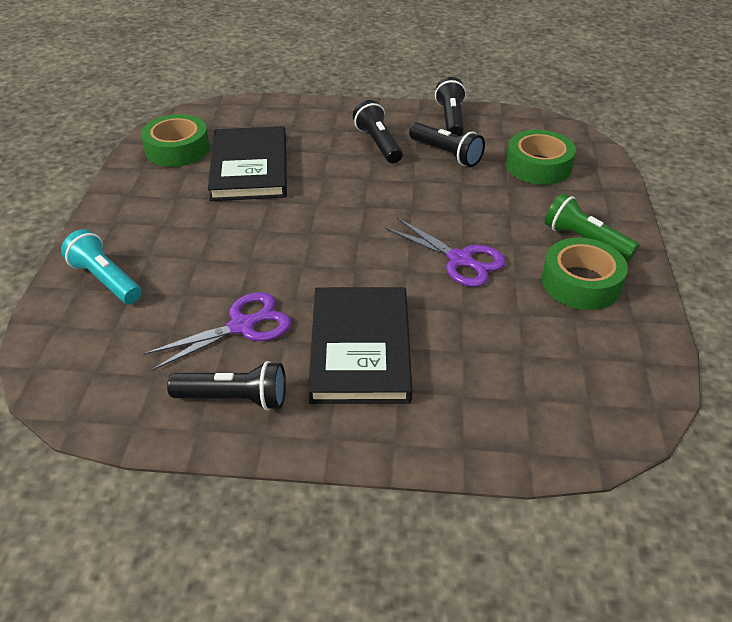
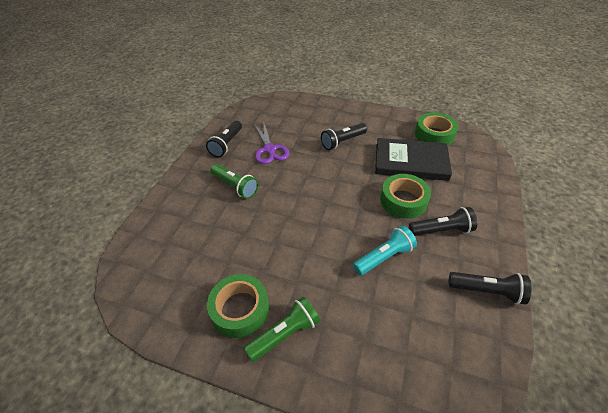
camera: 105 degrees right, 5 degrees up
(105, 280) = (318, 112): turquoise flashlight -> turquoise flashlight (384, 257)
(360, 348) = (235, 186): black book -> green flashlight
(446, 154) = (424, 272): black flashlight -> black flashlight (343, 142)
(460, 260) = (289, 245): purple scissors -> none
(538, 166) = (401, 340): green tape -> green tape (403, 201)

